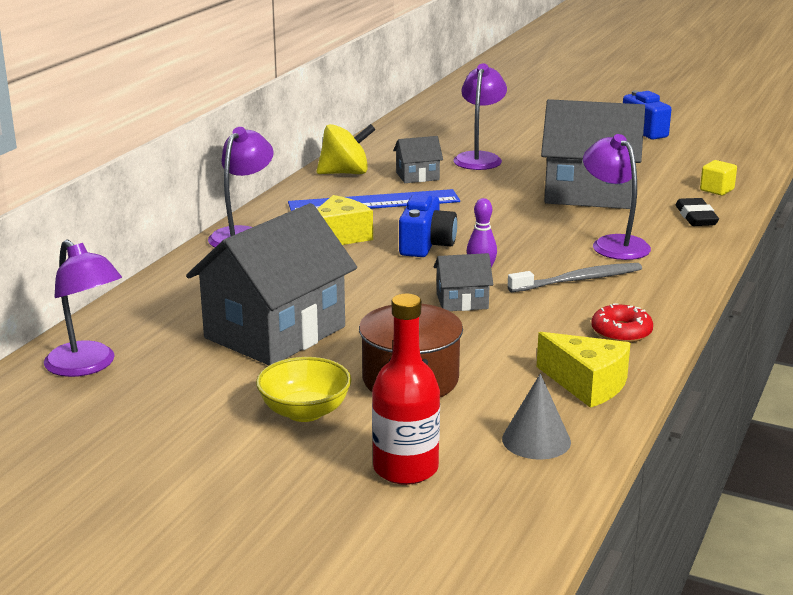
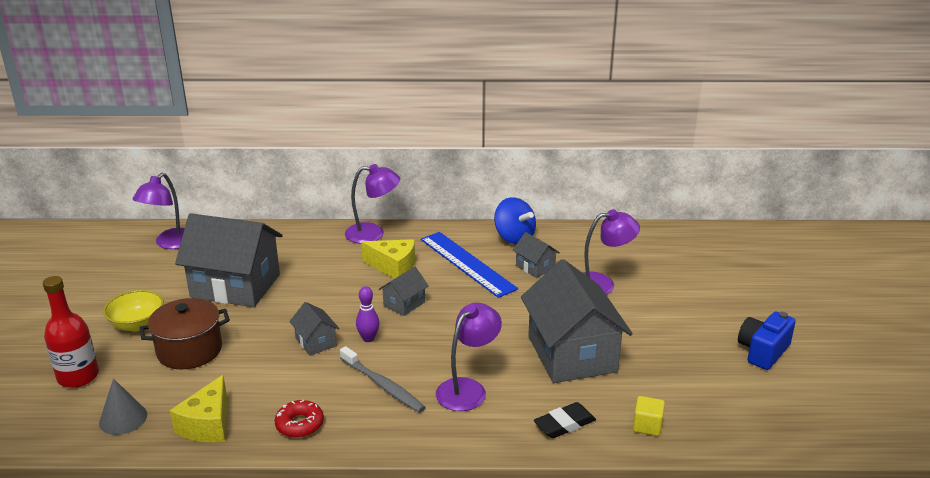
camera: 65 degrees right, 5 degrees up
(345, 173) = (514, 238): yellow spinning top -> blue spinning top
(426, 245) = (404, 304): blue camera -> grey house

